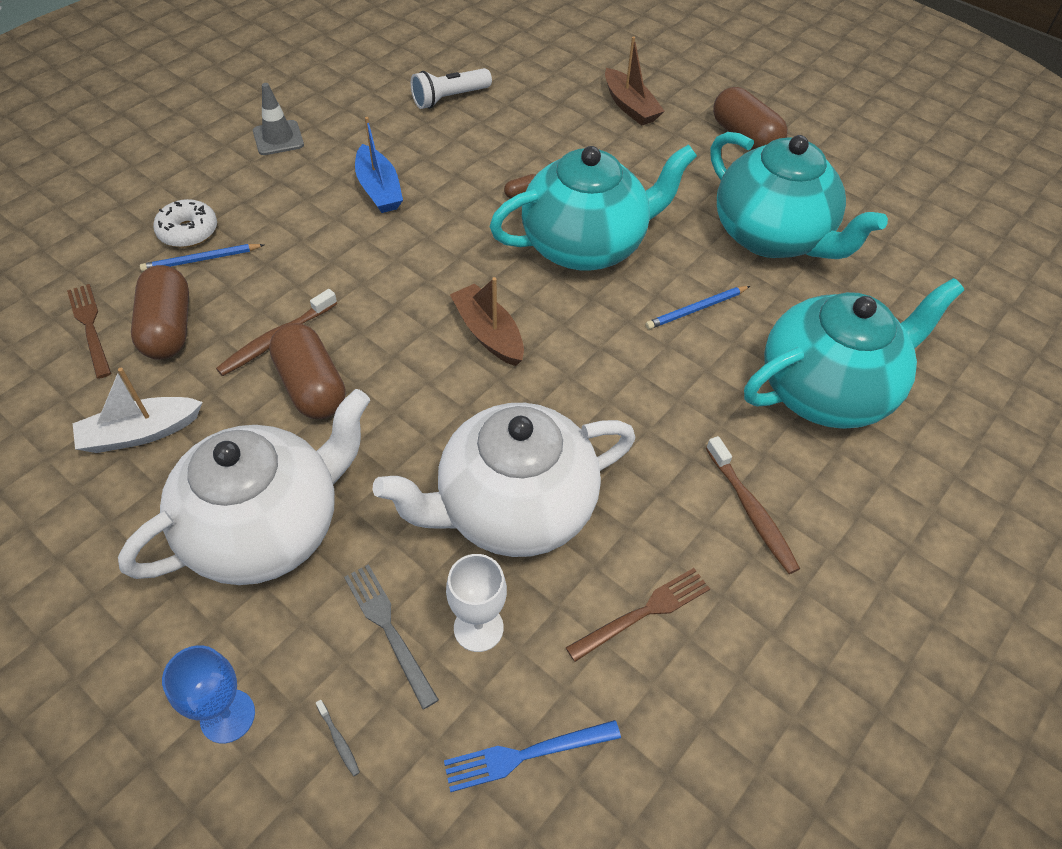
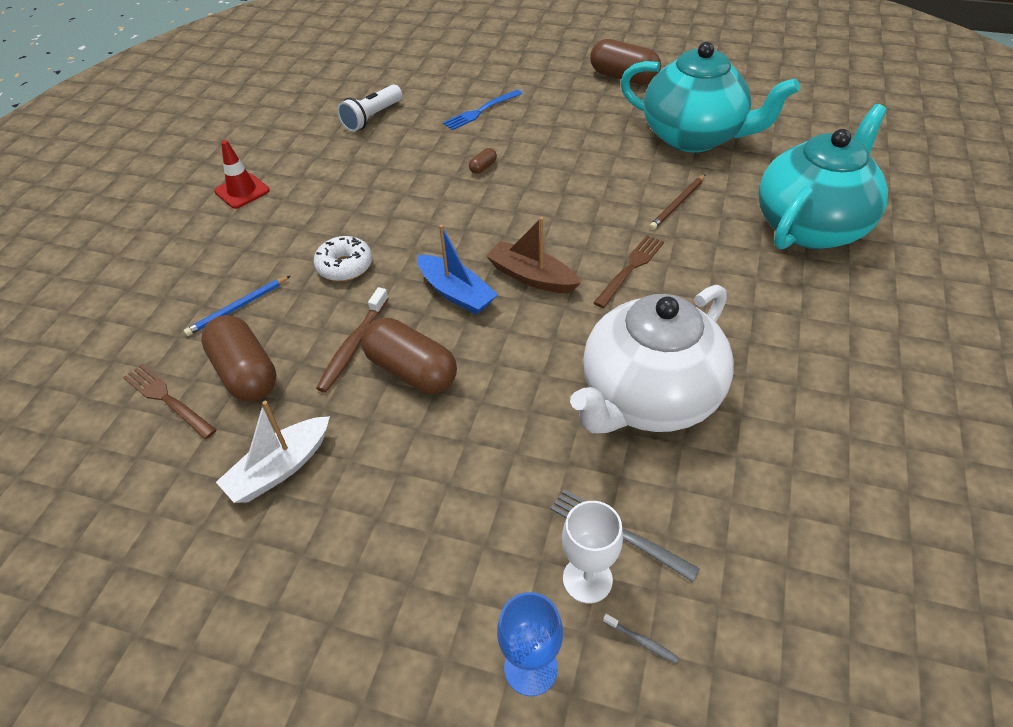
camera: 20 degrees left, 5 degrees down
(188, 232) = (209, 290): white donut -> white donut (345, 266)
(267, 528) = (454, 498): white teapot -> none
(278, 138) = (242, 191): grey traffic cone -> red traffic cone
(379, 189) = (361, 202): blue boat -> blue boat (456, 293)
(478, 628) = (688, 499): white goblet -> white goblet (587, 579)
(525, 754) = (797, 578): blue fork -> blue fork (481, 111)
(586, 245) = (561, 188): turquoise teapot -> none
(630, 106) = (522, 81): brown boat -> none
(643, 613) = (803, 432): brown fork -> brown fork (630, 268)
(696, 309) = (678, 204): blue pencil -> brown pencil
(751, 511) = (824, 328): brown toothbrush -> none

